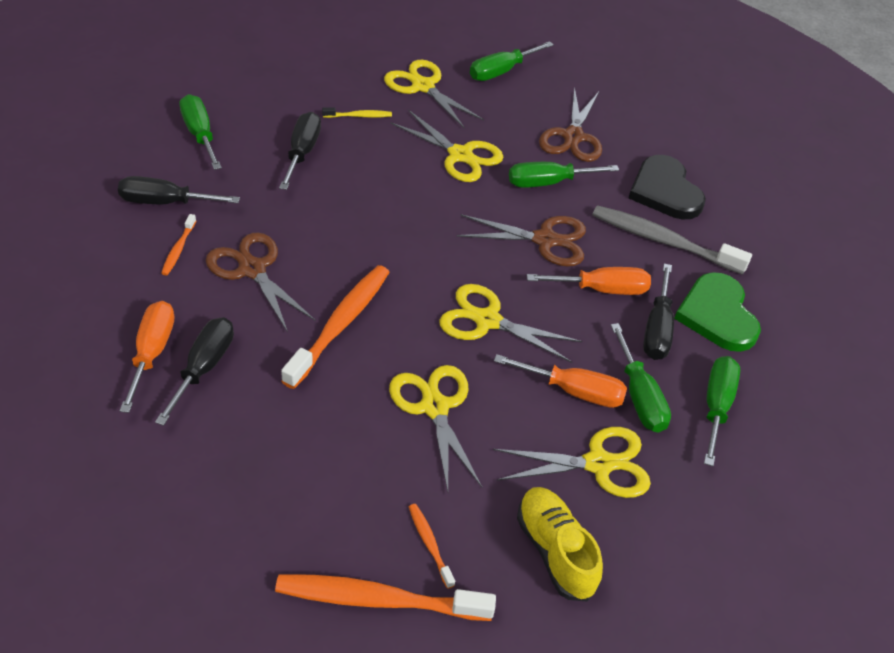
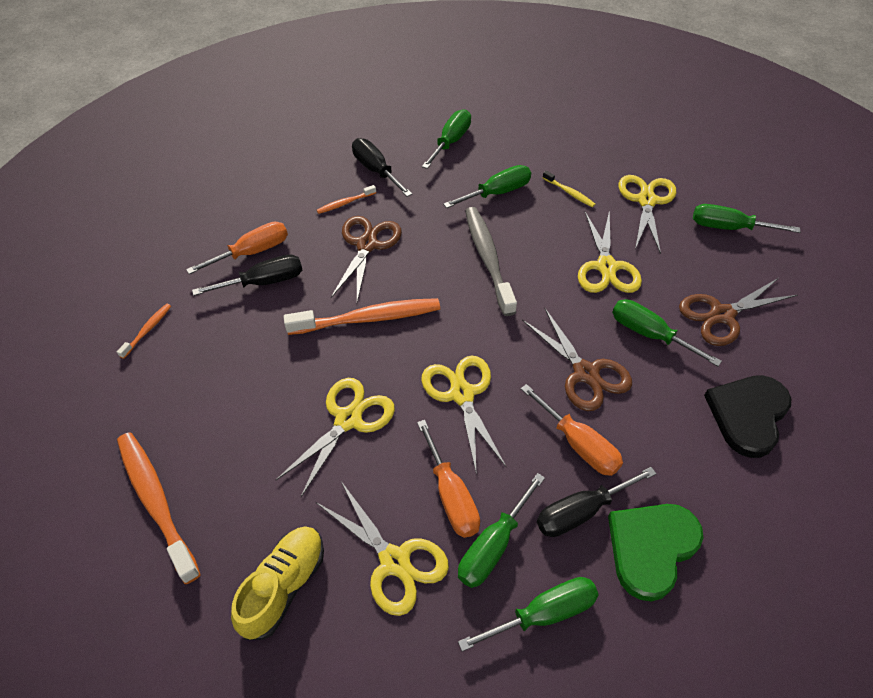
camera: 55 degrees right, 5 degrees up
(302, 152) = (497, 193): black screwdriver -> green screwdriver
(430, 544) = (225, 500): orange toothbrush -> orange toothbrush (147, 330)
(663, 241) = (687, 452): grey toothbrush -> grey toothbrush (488, 259)

